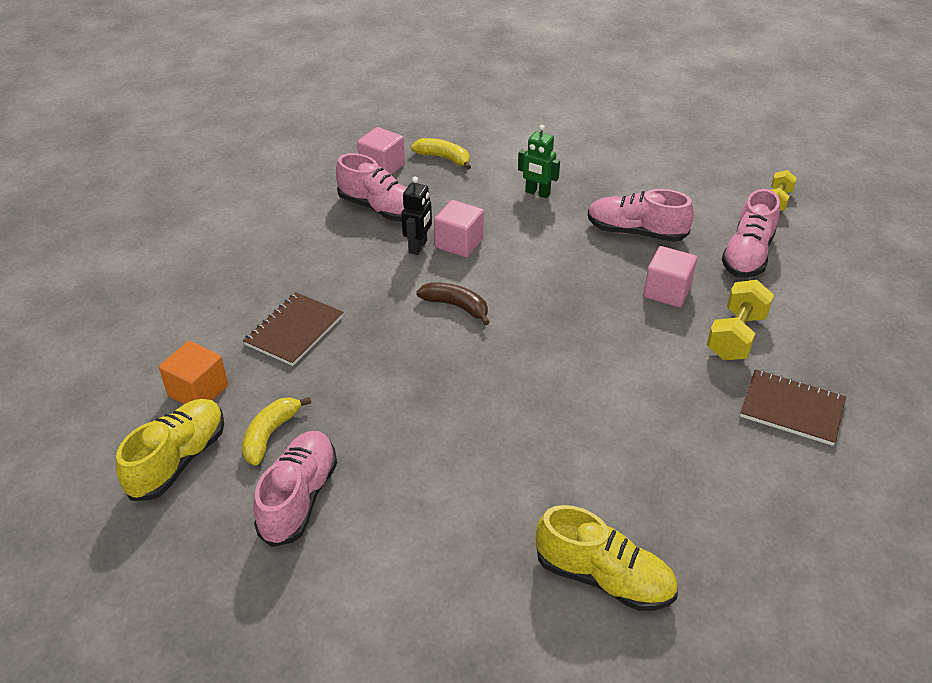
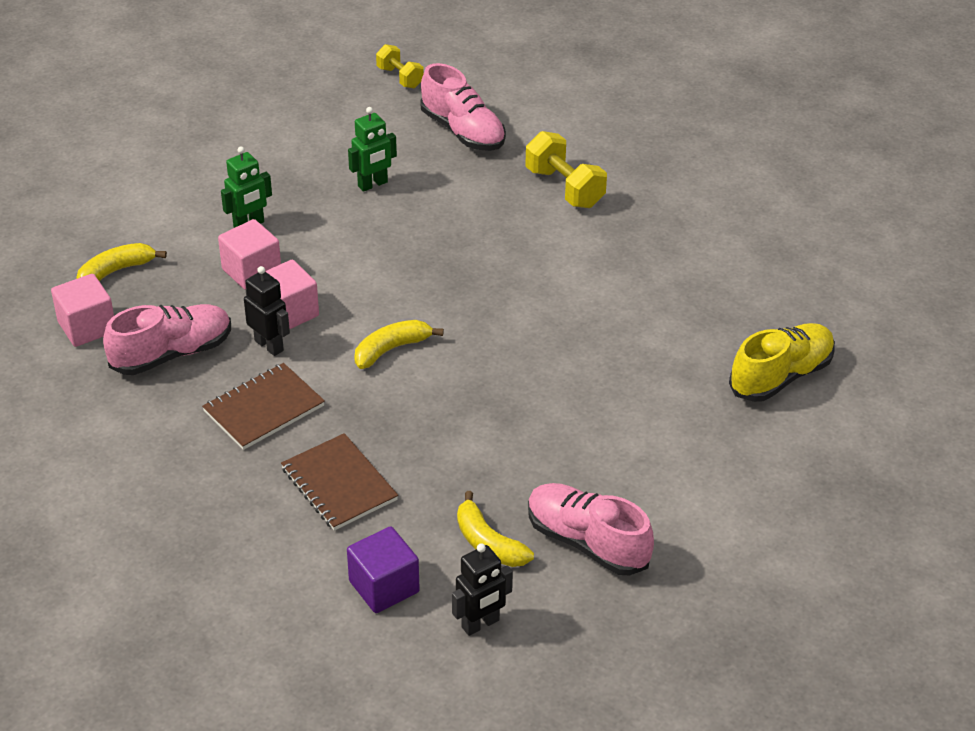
camera: 65 degrees left, 0 degrees up
(178, 460) = (480, 624): yellow shoe -> black robot
(198, 391) = (384, 586): orange cube -> purple cube
(456, 306) = (391, 349): brown banana -> yellow banana
(636, 232) = (373, 184): pink shoe -> green robot
(667, 291) = (475, 202): pink cube -> pink cube (251, 271)
(792, 409) = (669, 197): brown notebook -> brown notebook (263, 408)

